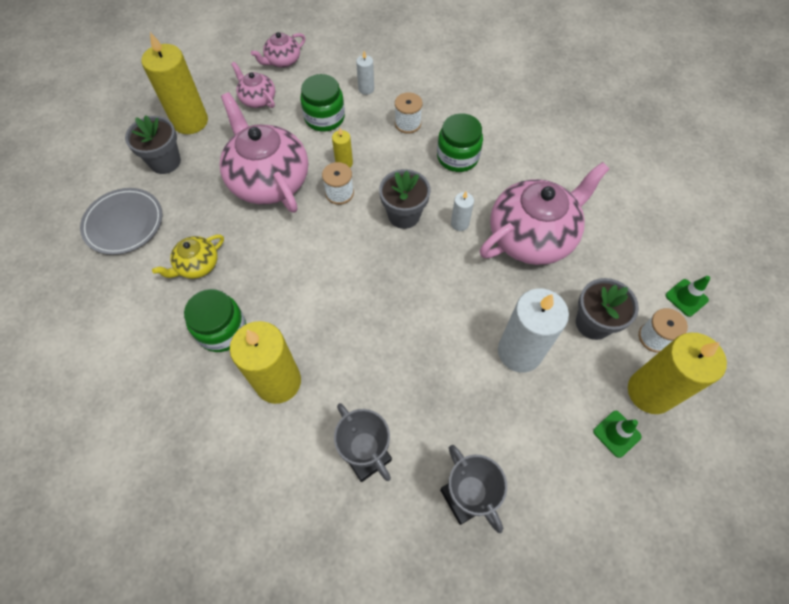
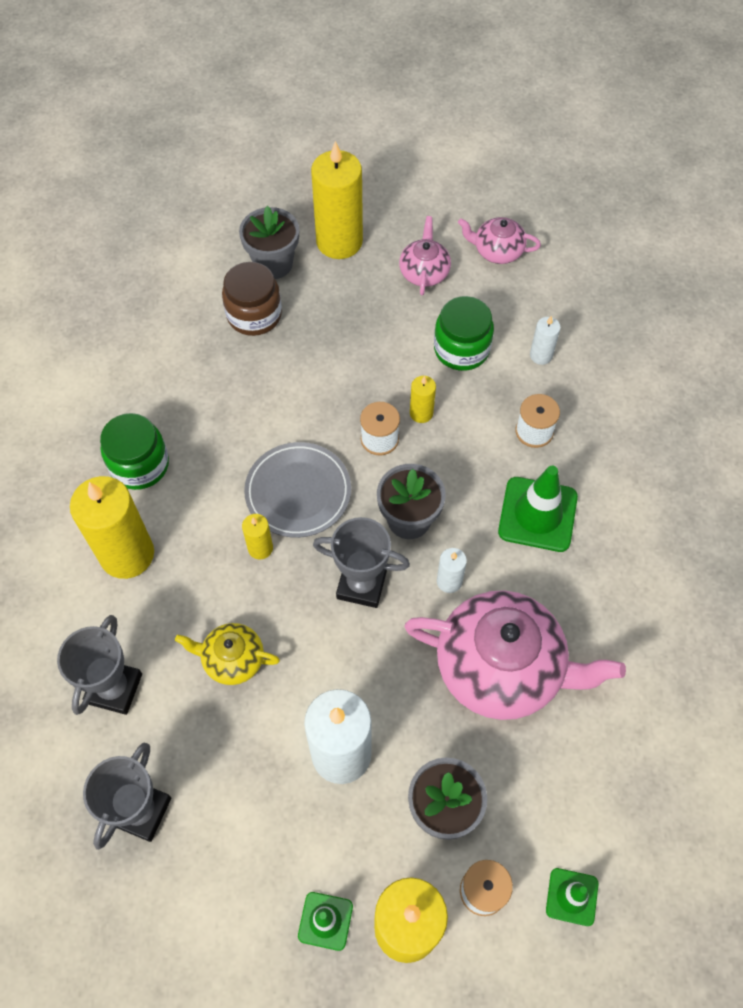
camera: 50 degrees right, 0 degrees up
(124, 223) = (178, 293): grey plate -> grey plate (298, 492)
(188, 195) = (254, 315): none -> brown jar
(197, 265) = (187, 388): yellow teapot -> yellow teapot (232, 659)
(268, 180) = (335, 365): pink teapot -> none
(349, 302) = (260, 548): none -> yellow candle
(422, 266) = (361, 584): none -> grey trophy
(457, 157) = (537, 514): green jar -> green traffic cone

